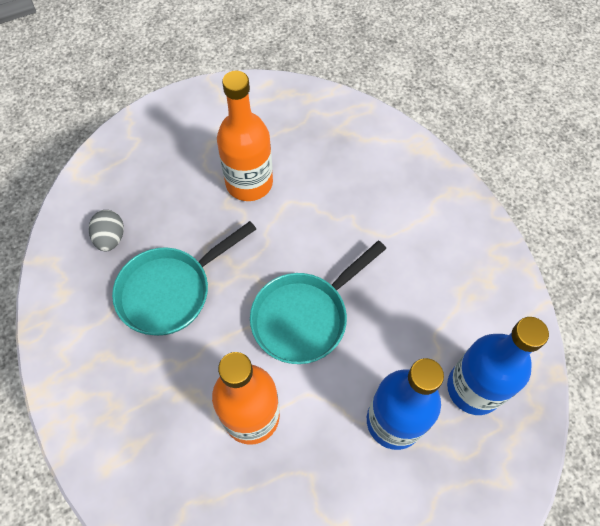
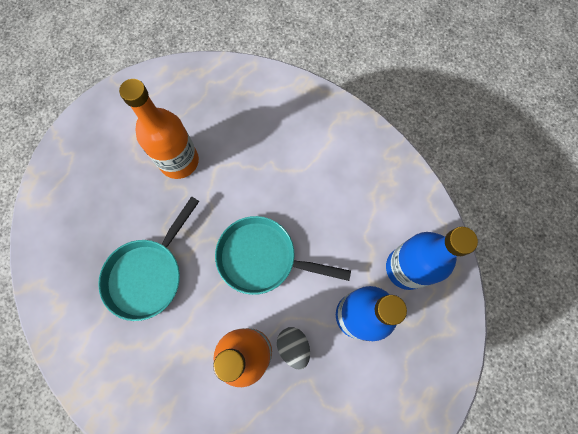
camera: 20 degrees left, 10 degrees up
(110, 238) = (81, 247): grey egg -> grey egg (293, 346)
(304, 317) = (262, 258): turquoise pan -> turquoise pan turned 75 degrees clockwise

